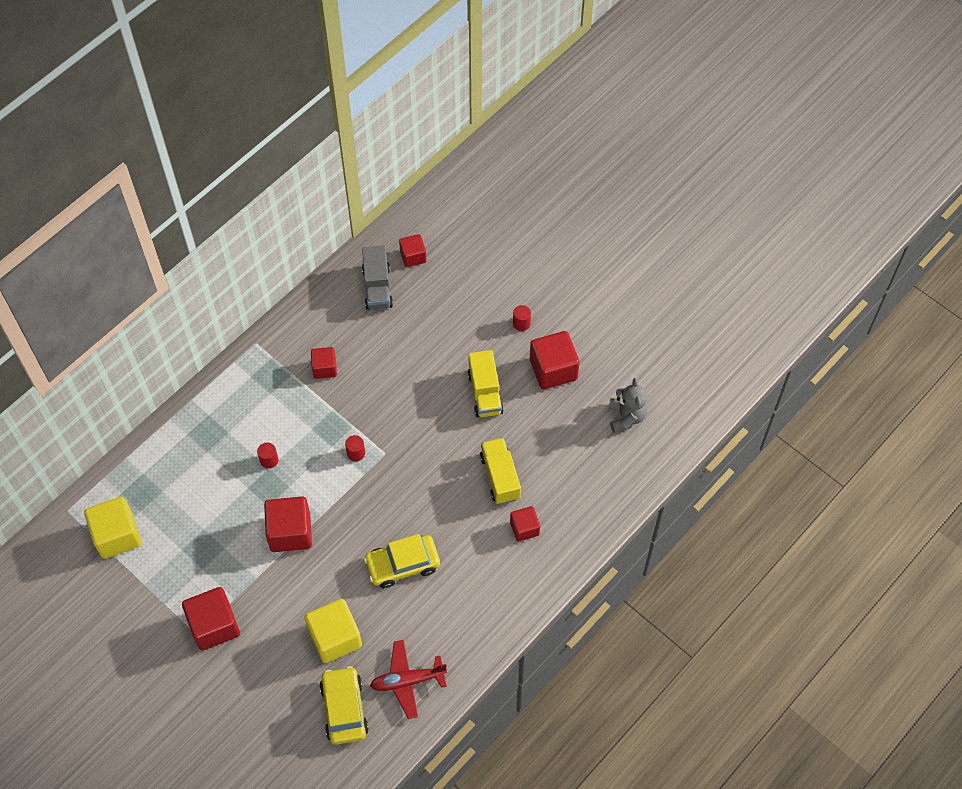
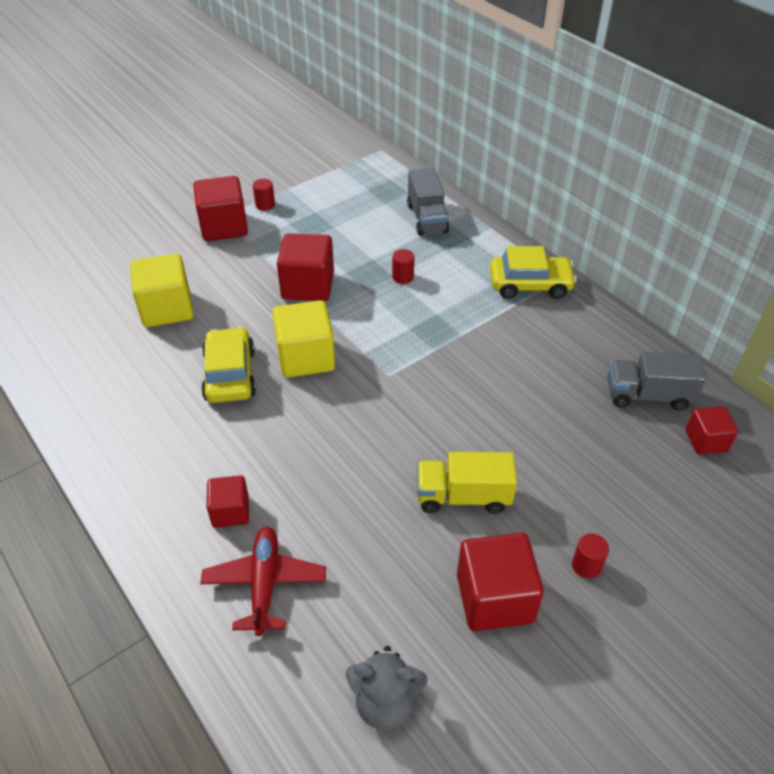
camera: 100 degrees right, 15 degrees down
(117, 535) = (345, 175): yellow cube -> yellow cube (306, 357)
(183, 452) = (427, 218): none -> grey truck
(324, 368) = (521, 332): red cube -> none
(344, 709) = (82, 308): yellow car -> yellow car (530, 285)
(356, 453) = (395, 348): red cylinder -> red cylinder (265, 205)
(407, 681) = (83, 362): red plane -> red plane (265, 583)
(500, 477) = (320, 494): yellow truck -> none

